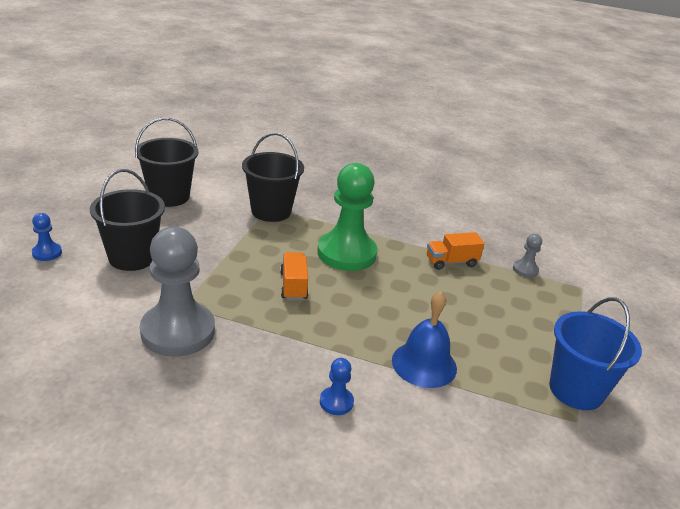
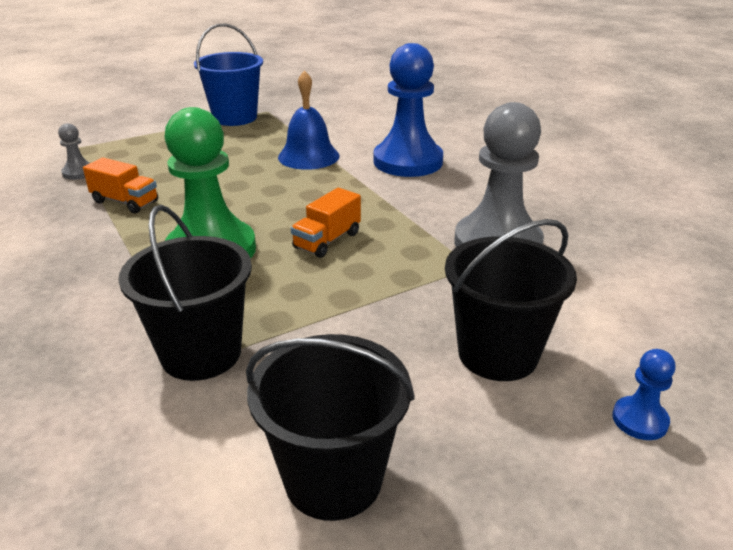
camera: 135 degrees left, 0 degrees up
(336, 402) = (408, 161): blue pawn -> blue pawn, size x2.33

